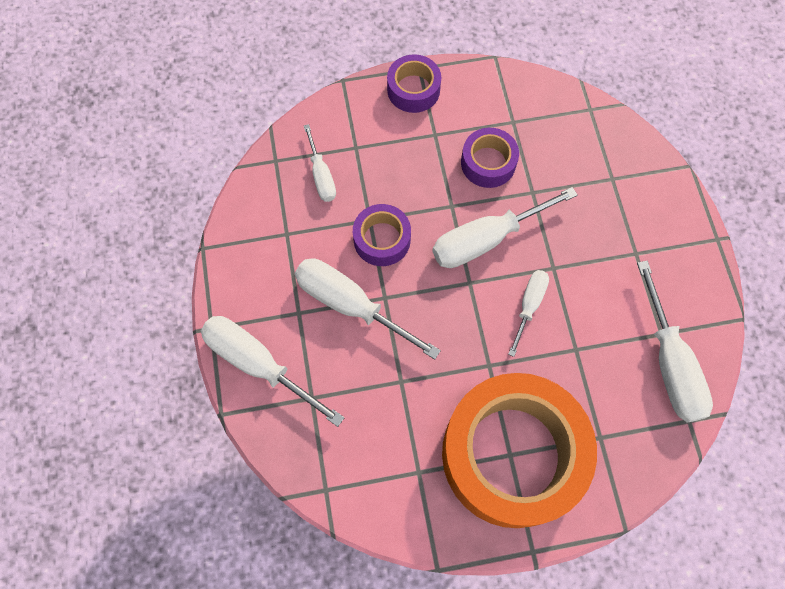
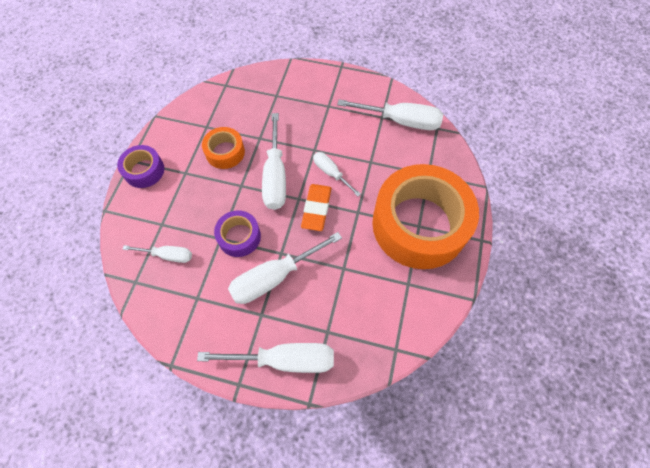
camera: 65 degrees left, 5 degrees down
(258, 364) = (285, 359): white screwdriver -> white screwdriver turned 150 degrees counterclockwise
(466, 311) = (316, 209): none -> orange eraser
(488, 163) = (225, 152): purple tape -> orange tape

